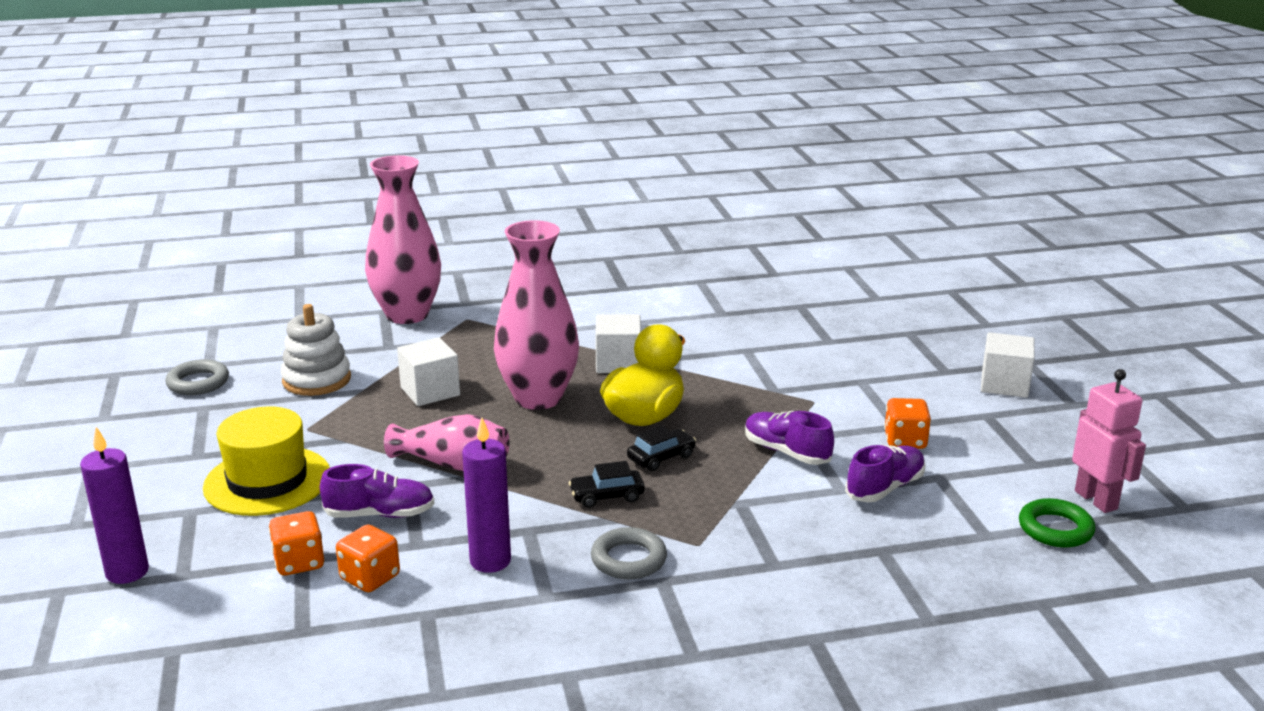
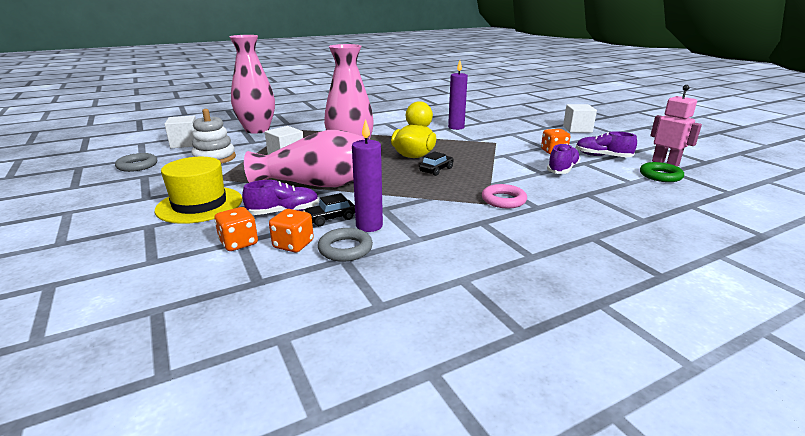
camera: 15 degrees left, 0 degrees up
(127, 572) = (106, 265): purple candle -> purple candle (456, 127)
(453, 464) = (317, 184): pink vase -> pink vase, size x1.63
(607, 496) = (418, 188): black car -> black car (330, 218)
(618, 363) = (384, 137): white cube -> white cube (185, 143)
(628, 559) = (453, 214): grey ring -> grey ring (345, 249)
(729, 542) = (503, 200): none -> pink ring
(786, 452) = (500, 161): purple shoe -> purple shoe (602, 156)

